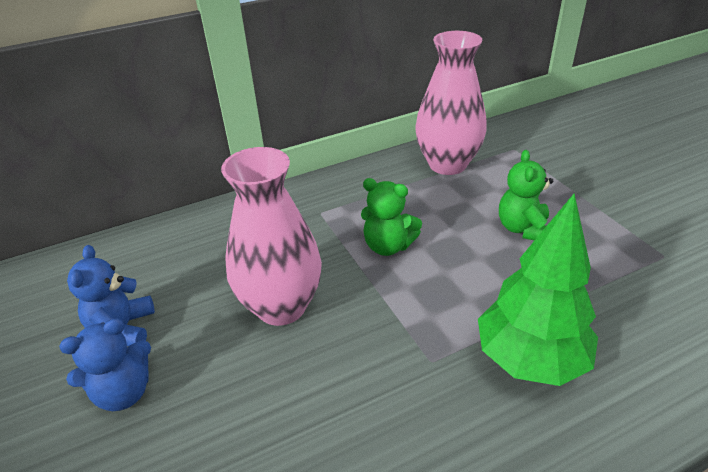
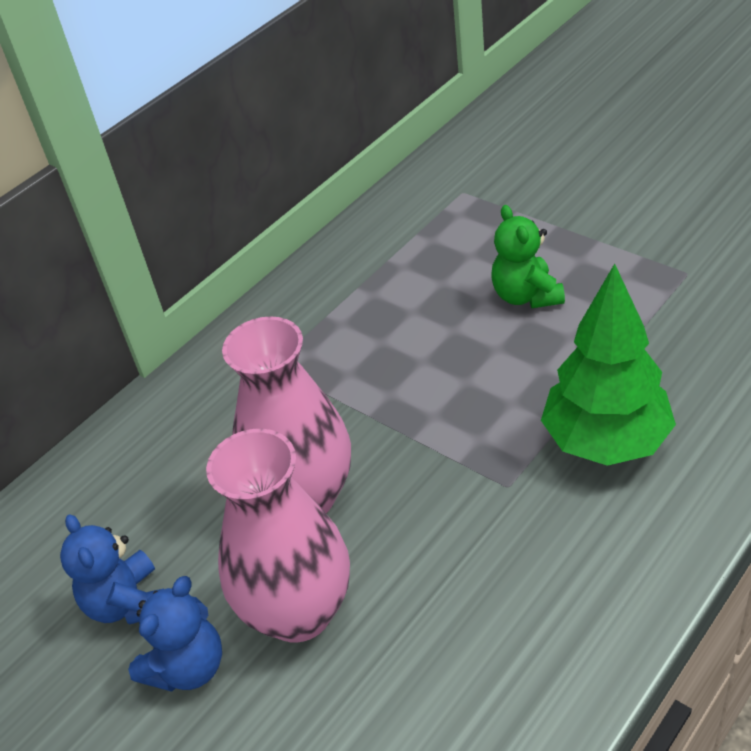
camera: 20 degrees left, 5 degrees up
(388, 246) = (384, 376): green teddy bear -> none
(447, 164) = (393, 242): pink vase -> pink vase (298, 612)

